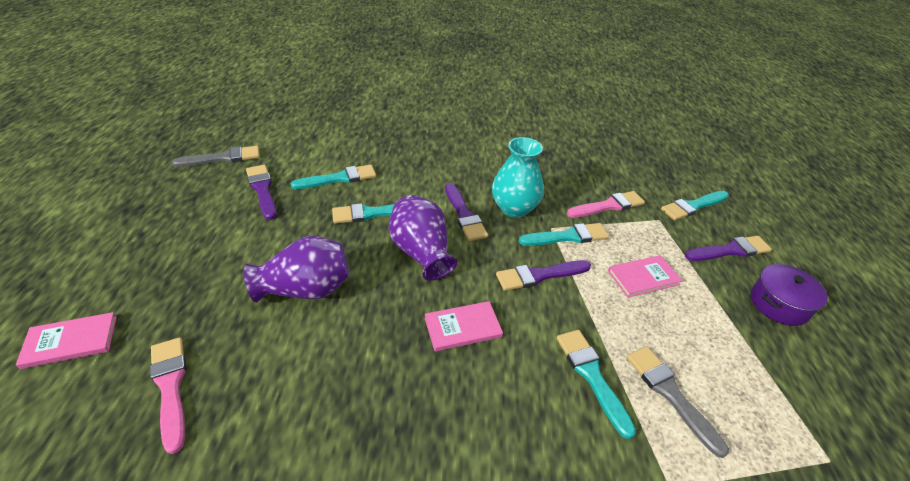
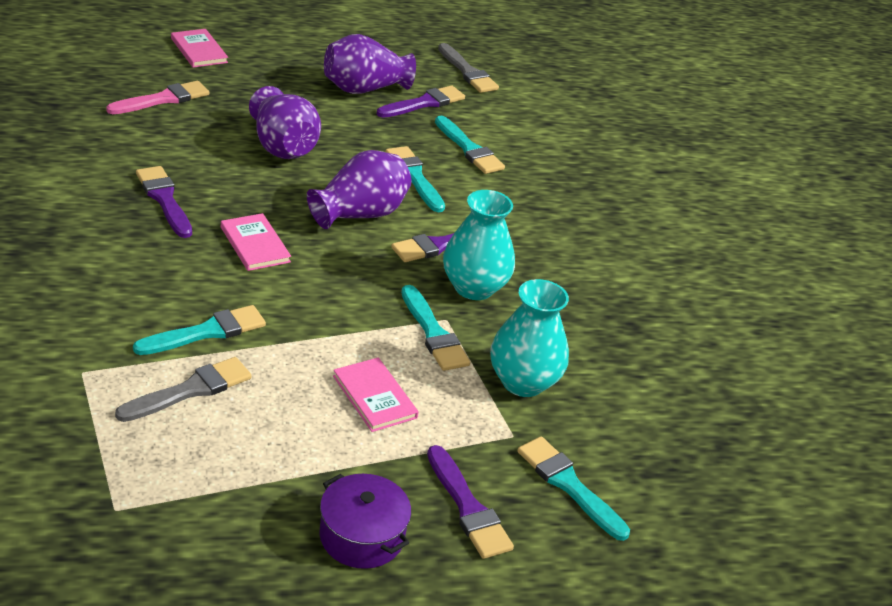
camera: 75 degrees right, 5 degrees down
(223, 220) = (364, 89): none -> purple vase
(539, 275) = (350, 303): purple brush -> purple brush (164, 199)
(608, 206) = (522, 382): pink brush -> turquoise vase

